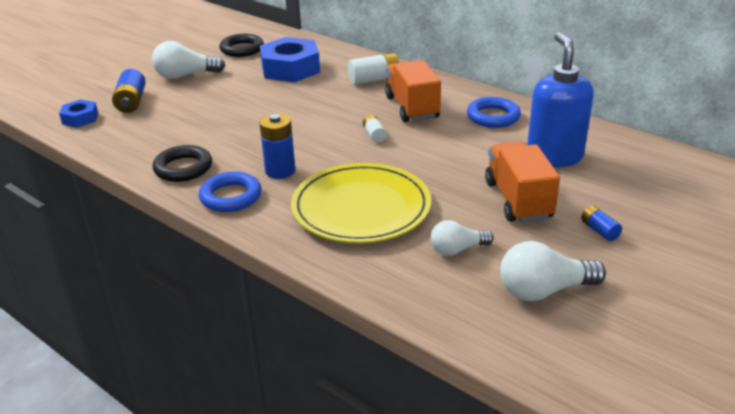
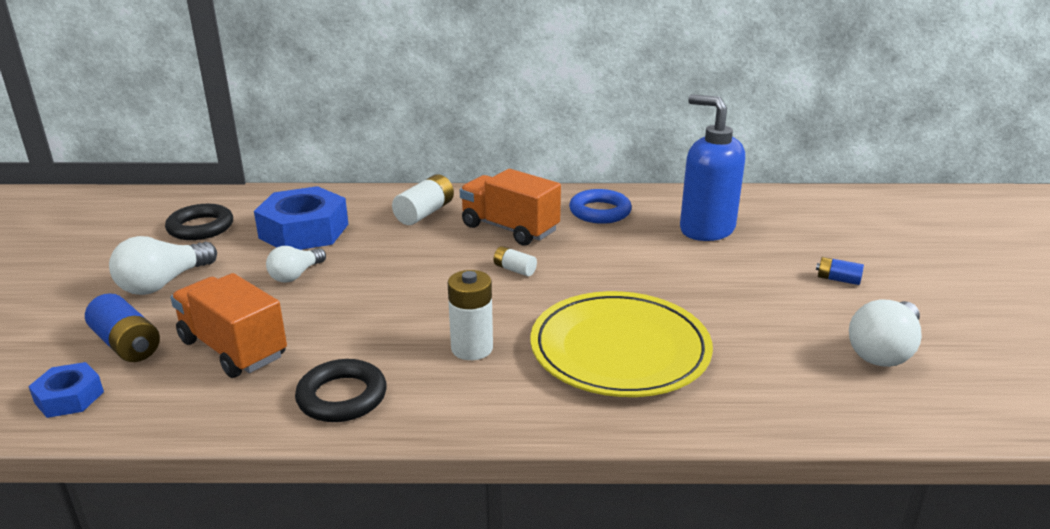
camera: 40 degrees left, 5 degrees down
(231, 197) = (459, 403): blue ring -> none
(280, 171) = (472, 348): blue battery -> white battery
(457, 249) = (766, 348): white light bulb -> white light bulb (296, 275)
(518, 200) = (740, 280): orange truck -> orange truck (233, 349)

